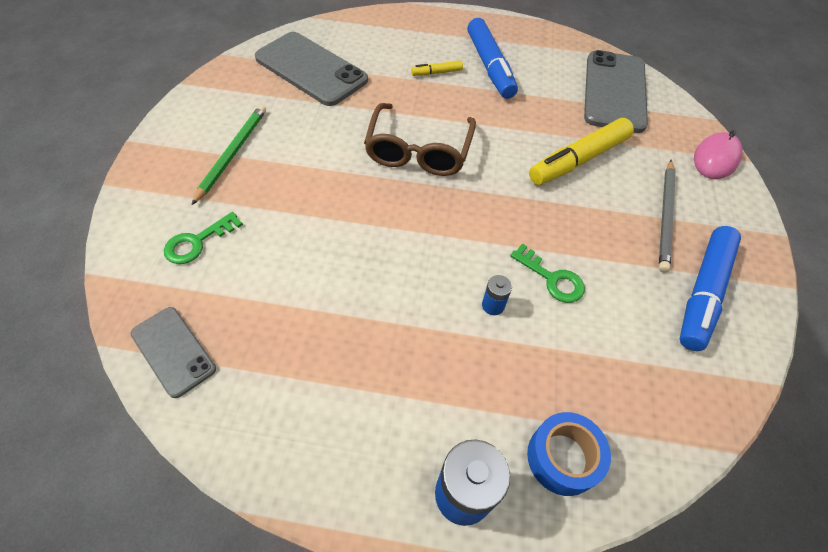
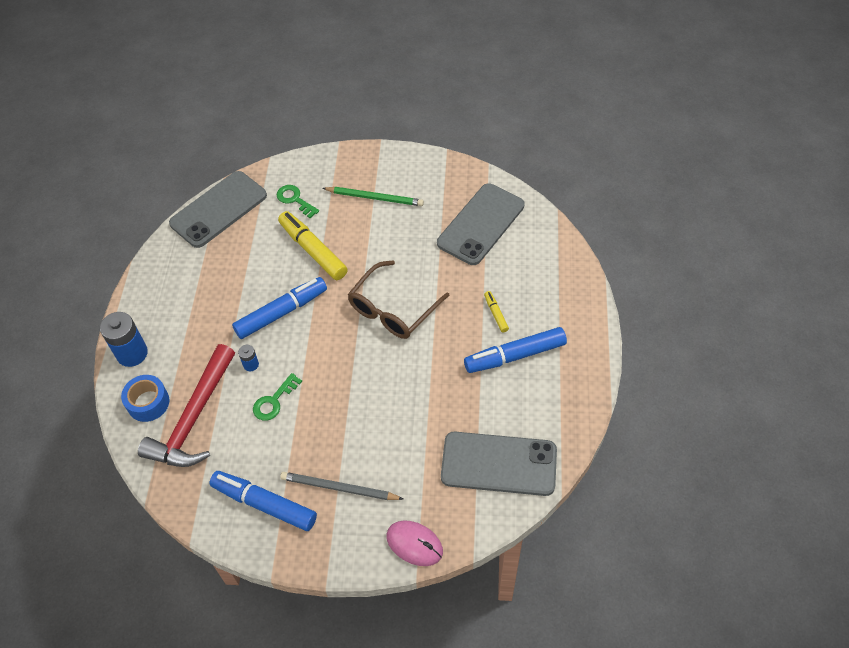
camera: 90 degrees right, 0 degrees up
(173, 351) = (218, 209): grey phone -> grey phone, size x1.76
(407, 265) = (282, 313): none -> blue marker
(418, 151) = (393, 309): brown glasses -> brown glasses turned 60 degrees counterclockwise
(578, 160) = (397, 425): yellow marker -> yellow marker (313, 250)
(586, 383) = (194, 418): none -> red hammer

